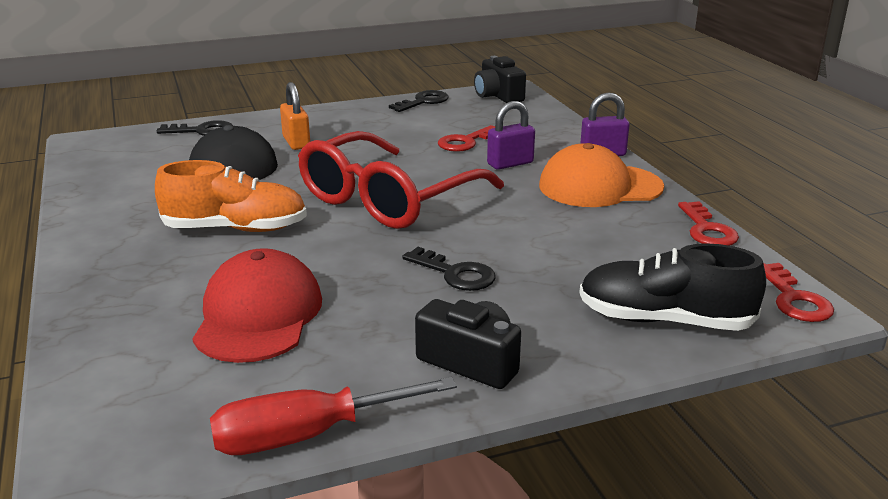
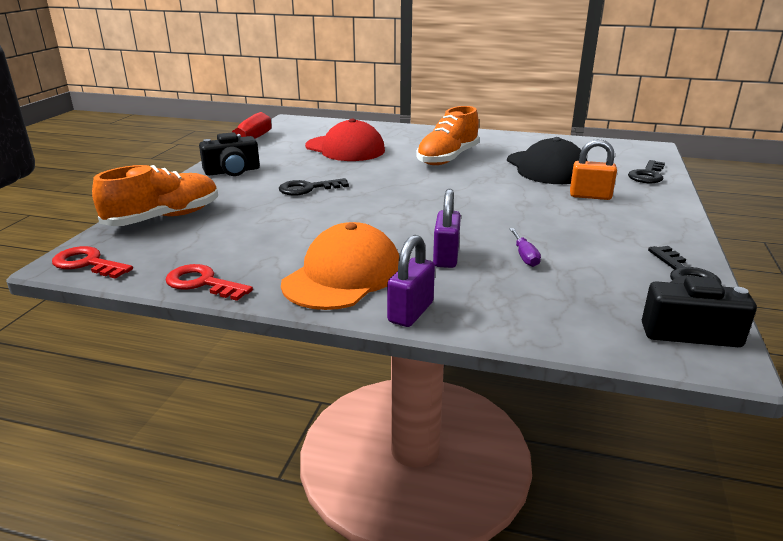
camera: 125 degrees right, 0 degrees up
(388, 199) = (435, 198): red glasses -> none
(466, 142) = (524, 256): red key -> purple screwdriver
(664, 320) = (164, 218): black shoe -> orange shoe

